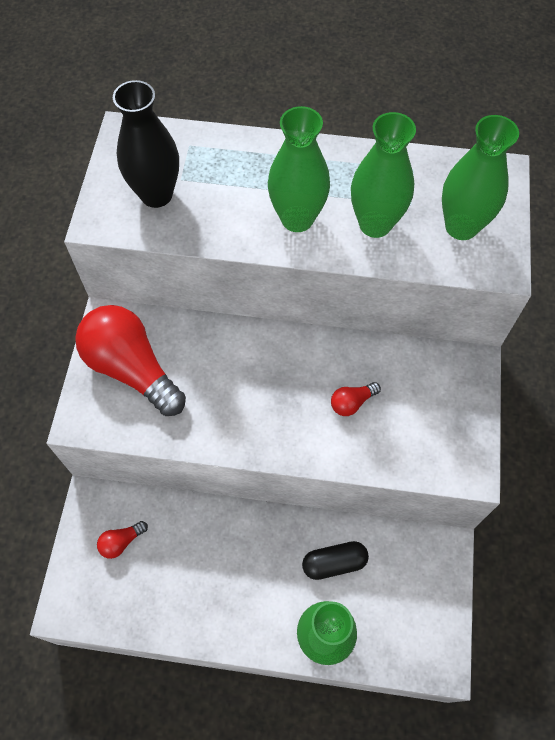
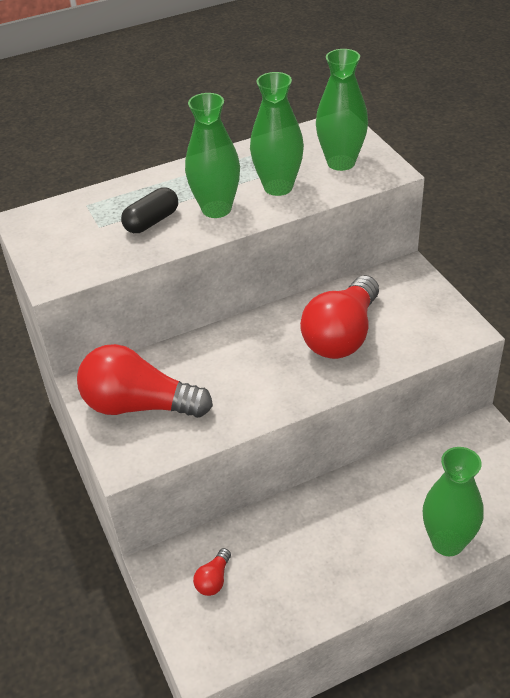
camera: 30 degrees left, 20 degrees down
(156, 194) = (87, 244): black vase -> none
(334, 563) = (409, 486): black capsule -> black capsule (152, 221)
(352, 402) = (342, 335): red light bulb -> red light bulb, size x2.38

